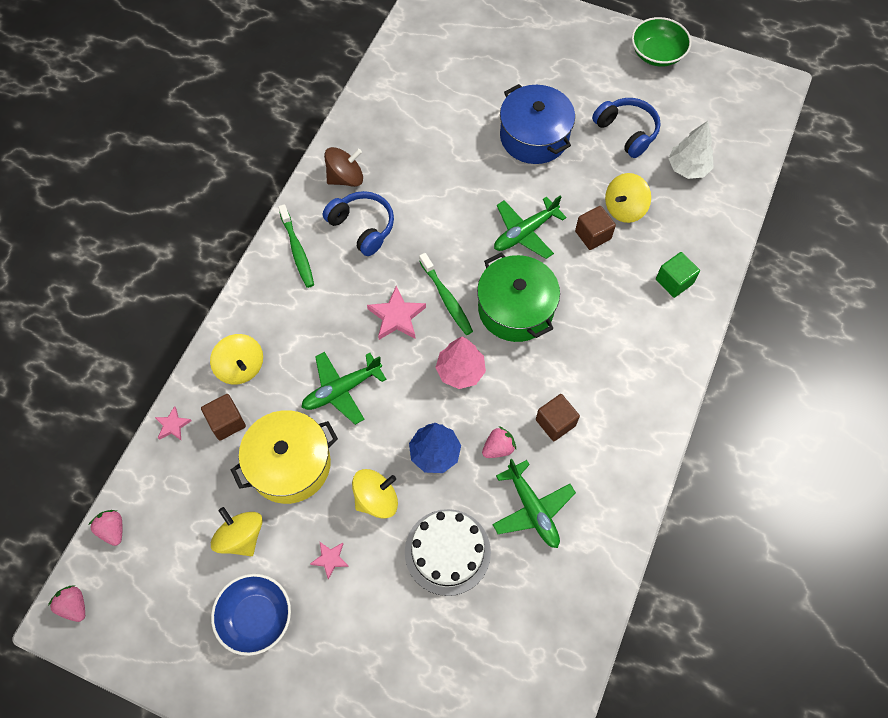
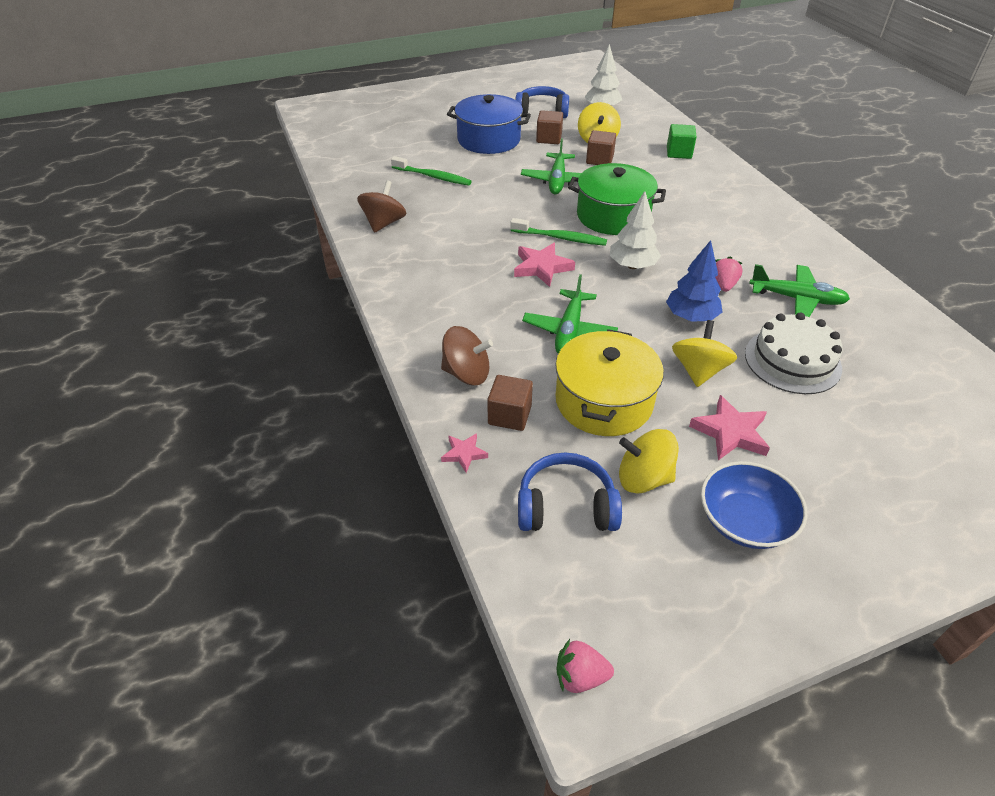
camera: 45 degrees left, 20 degrees down
(113, 530) = (524, 576): pink strawberry -> none
(241, 367) = (467, 373): yellow spinning top -> brown spinning top
(297, 250) = (406, 280): green toothbrush -> green toothbrush (433, 176)
(330, 559) = (730, 432): pink star -> pink star, size x1.72
(362, 227) = (439, 239): blue headphones -> blue headphones (566, 506)
(460, 371) = (632, 266): pink tree -> white tree
(555, 422) = (732, 250): brown cube -> brown cube (549, 138)
(657, 54) = (504, 77): green bowl -> none

